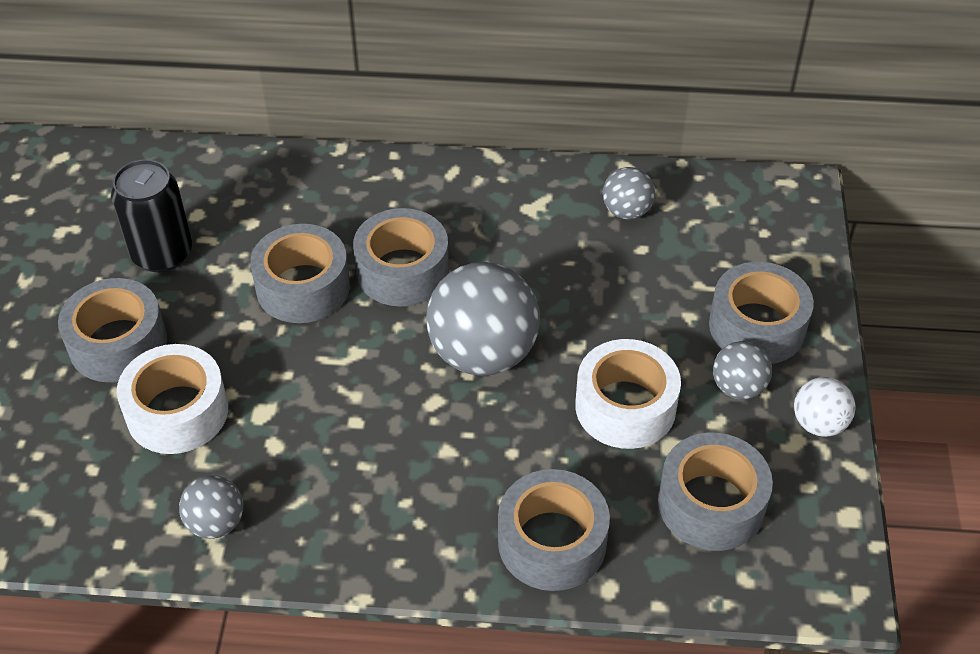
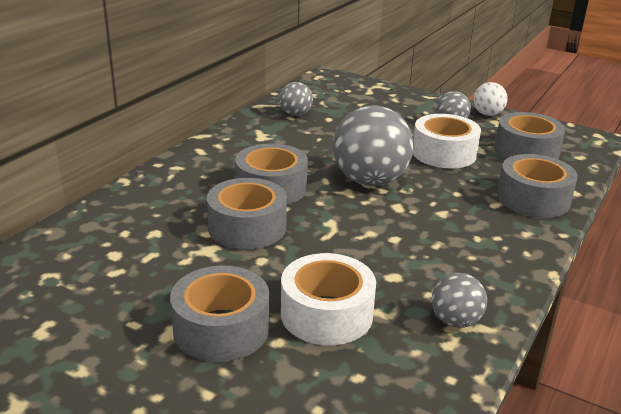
camera: 65 degrees left, 20 degrees down
(162, 254) = (140, 281): black can -> none
(757, 326) = (412, 109): grey tape -> none

